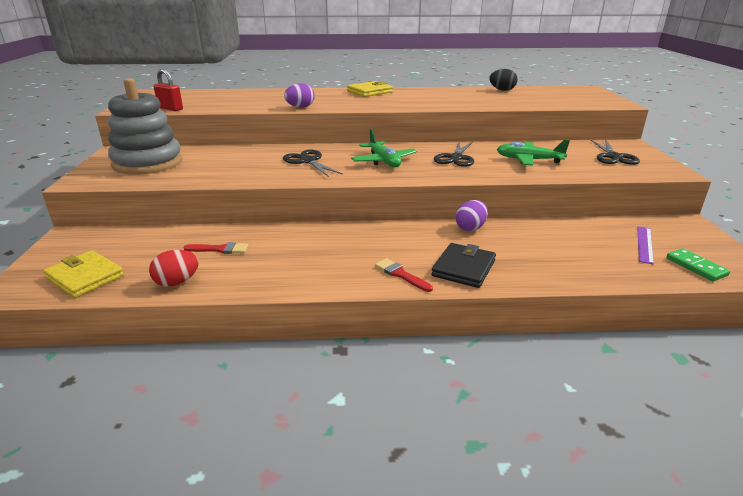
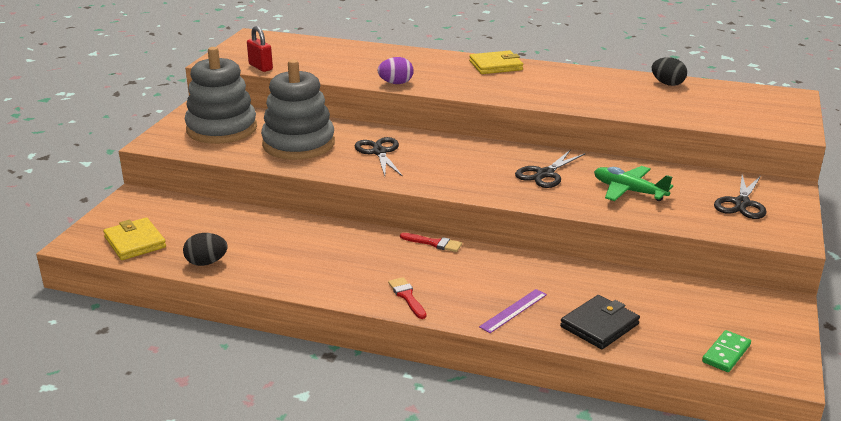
camera: 20 degrees right, 0 degrees up
(177, 282) = (206, 263): red egg -> black egg
(220, 249) = (257, 237): red brush -> red brush (433, 243)
(230, 164) = (298, 144): none -> grey stacking toy
(384, 161) = (460, 165): green plane -> none
(463, 268) = (473, 303): black wallet -> black wallet (599, 325)
(470, 228) = (519, 261): purple egg -> none
(644, 244) = (697, 317): purple ruler -> purple ruler (513, 310)
(696, 267) = (726, 353): green domino -> green domino turned 45 degrees clockwise

